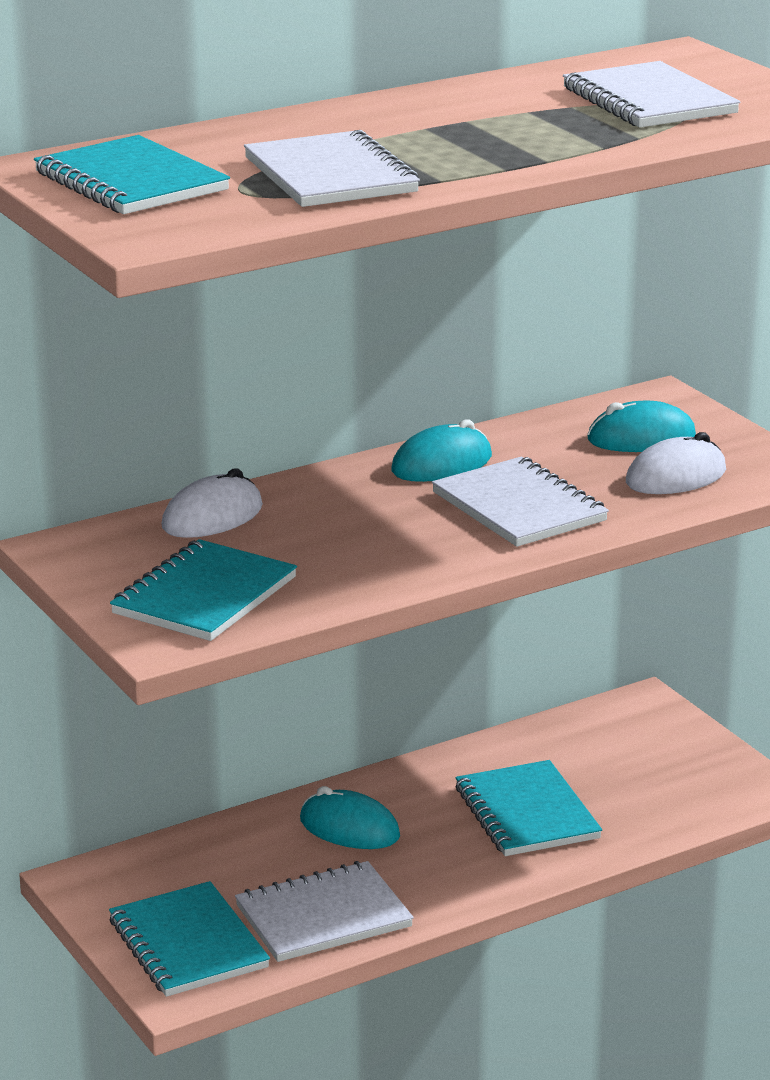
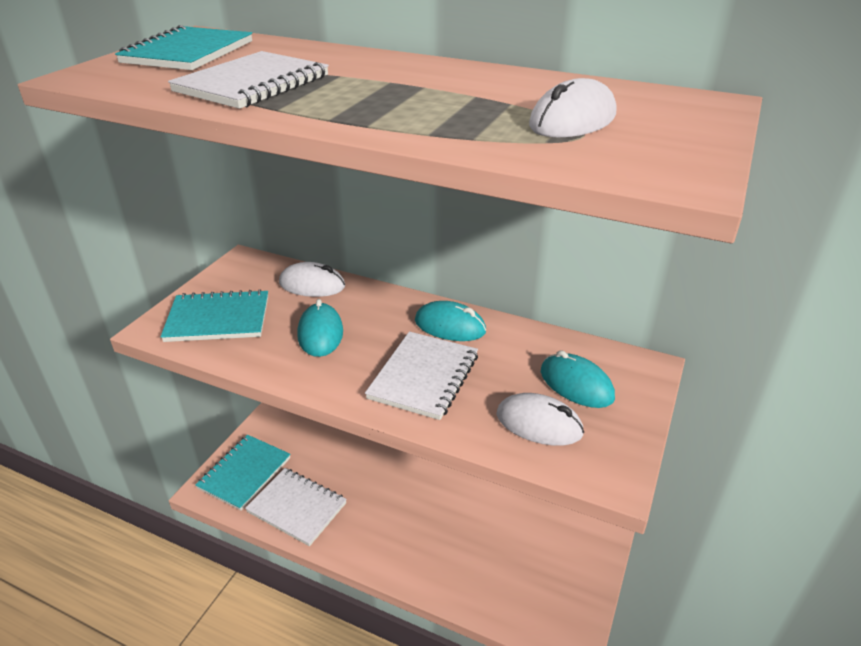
camera: 55 degrees right, 10 degrees up
(349, 828) = (379, 477): turquoise mouse -> turquoise mouse (320, 333)
(526, 813) = (449, 538): turquoise notebook -> none
(649, 101) = (572, 120): white notebook -> white mouse

